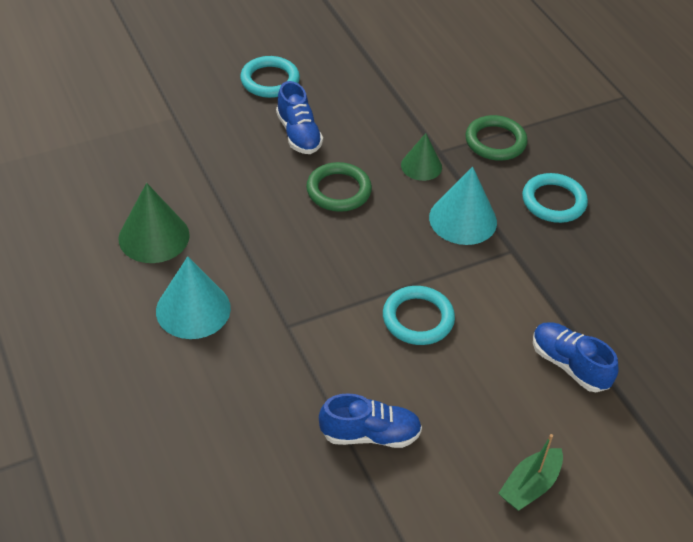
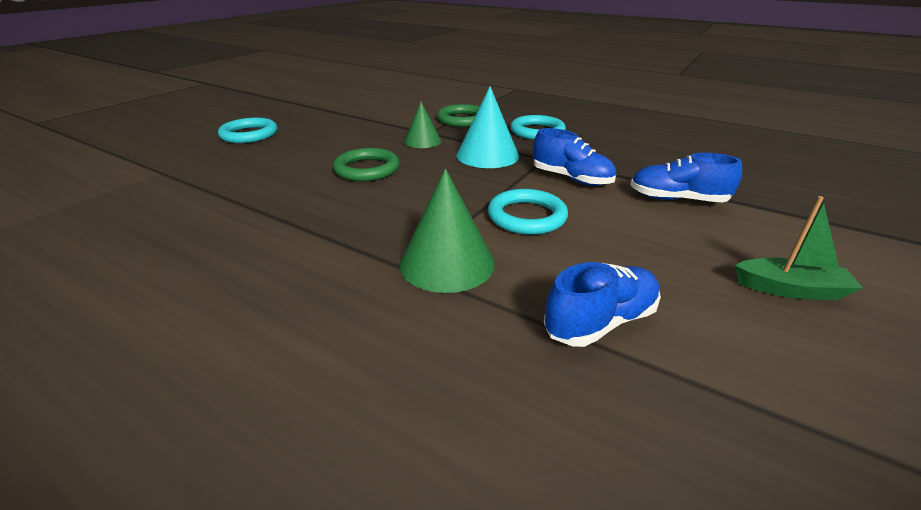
camera: 30 degrees left, 15 degrees down
(154, 236) = (179, 255): green cone -> green cone (447, 263)
(193, 309) = (275, 298): turquoise cone -> none
(298, 134) = (300, 152): blue shoe -> blue shoe (571, 179)
(530, 486) = (790, 289): green boat -> green boat turned 90 degrees counterclockwise

